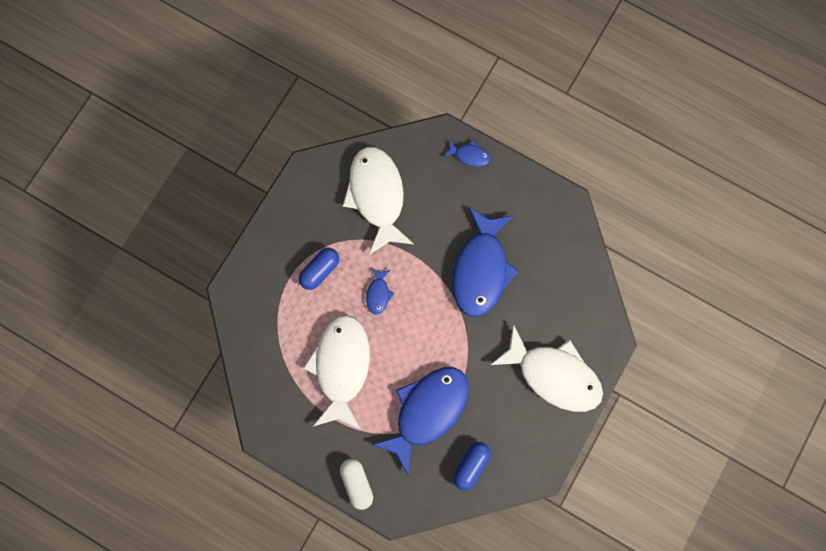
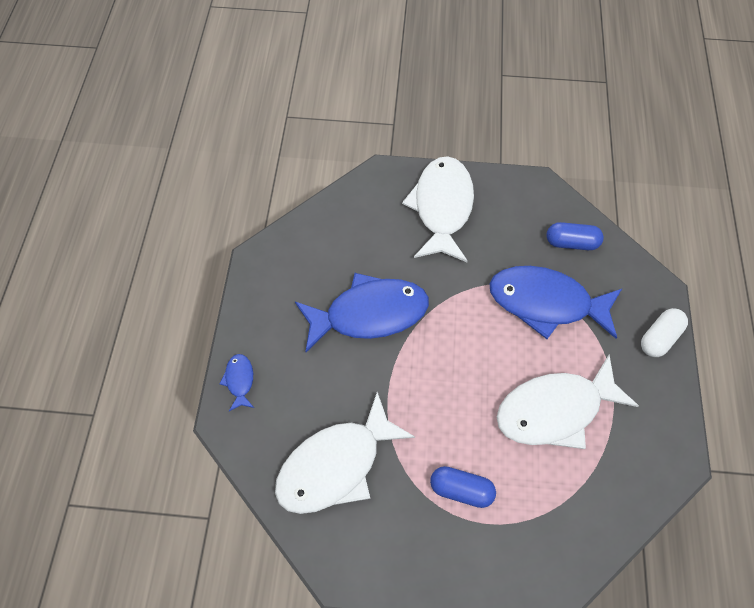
camera: 115 degrees left, 15 degrees down
(378, 294) = (452, 408): blue fish -> none

